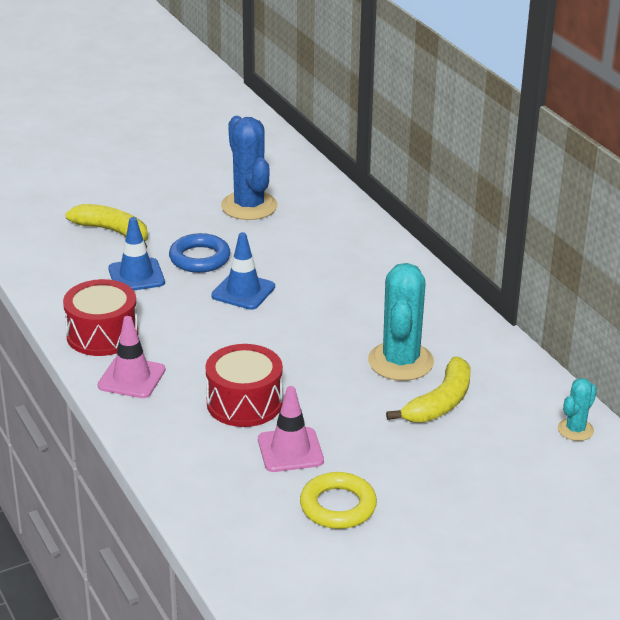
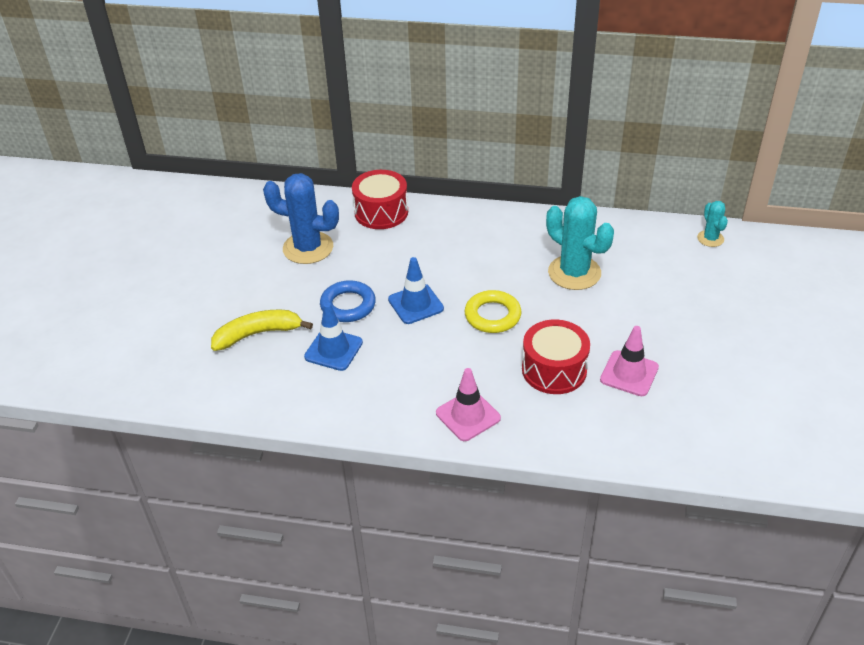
camera: 50 degrees left, 10 degrees up
(102, 335) = (394, 406): red drum -> red drum (381, 212)
(338, 506) = (709, 381): yellow ring -> yellow ring (492, 315)
(440, 403) = (635, 278): yellow banana -> none

